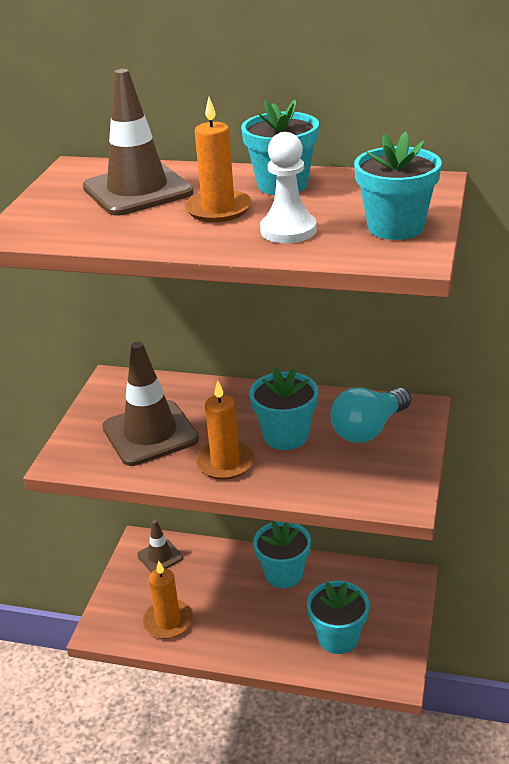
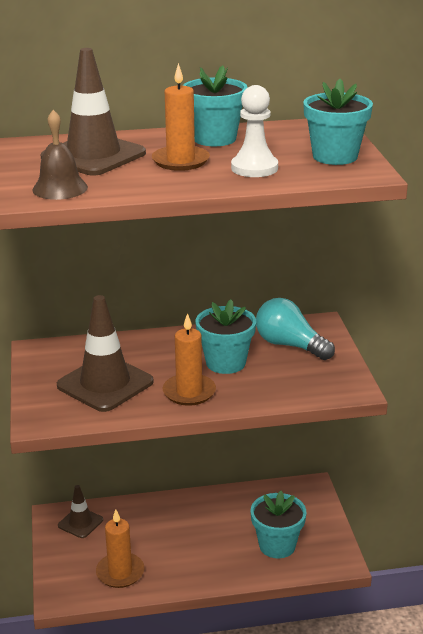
camera: 25 degrees left, 5 degrees down
(66, 227) = (60, 188): none -> brown bell
(283, 574) = (202, 509): turquoise flower pot -> none
(368, 429) = (290, 345): turquoise light bulb -> turquoise light bulb turned 105 degrees clockwise

